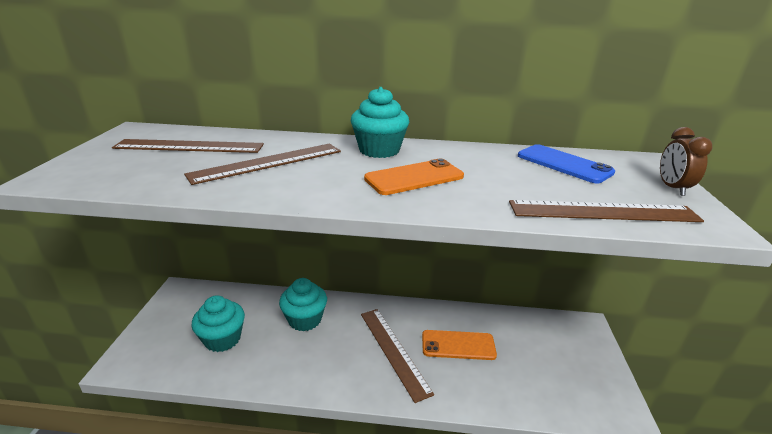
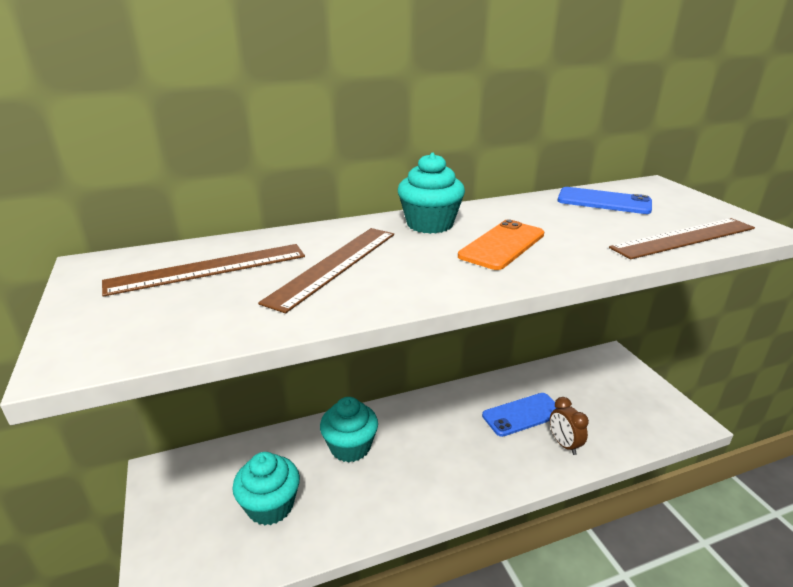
camera: 25 degrees left, 0 degrees up
(394, 351) = (468, 443): brown ruler -> none
(458, 345) = (522, 414): orange phone -> blue phone
(672, 188) = (702, 205): brown clock -> brown clock (564, 444)

